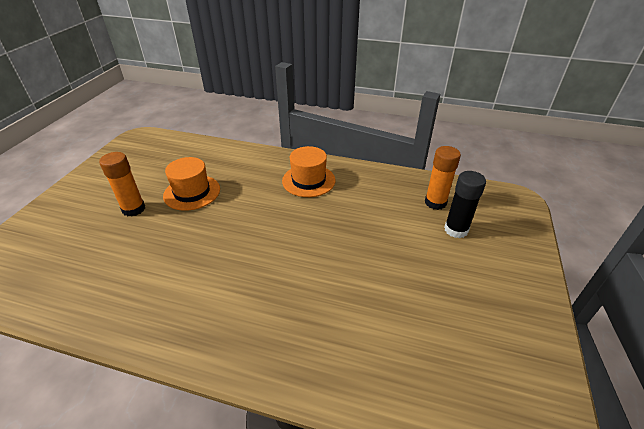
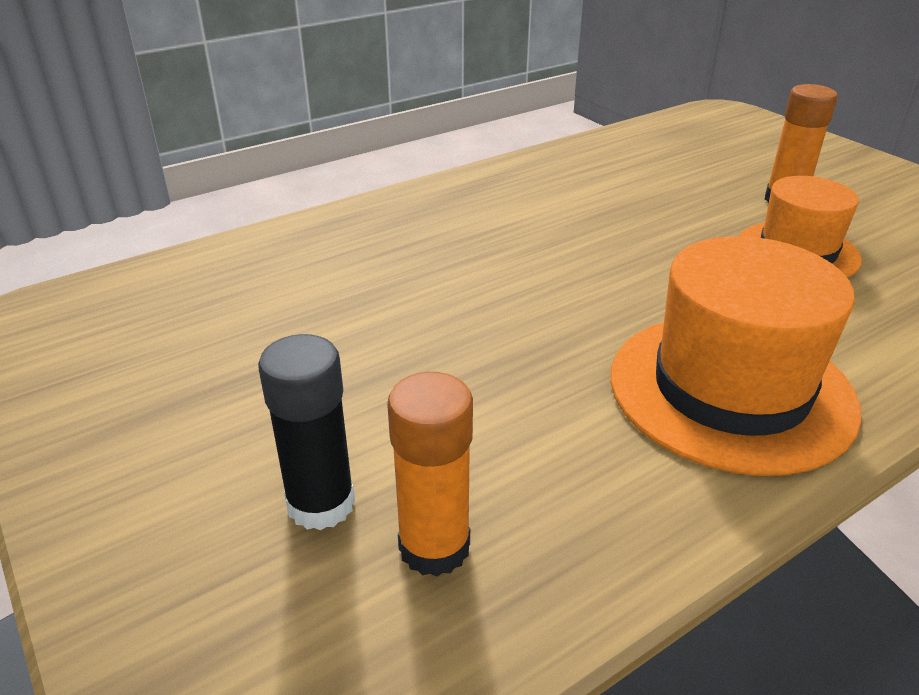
camera: 130 degrees right, 5 degrees down
(308, 180) = (730, 390): orange hat -> orange hat, size x1.59

